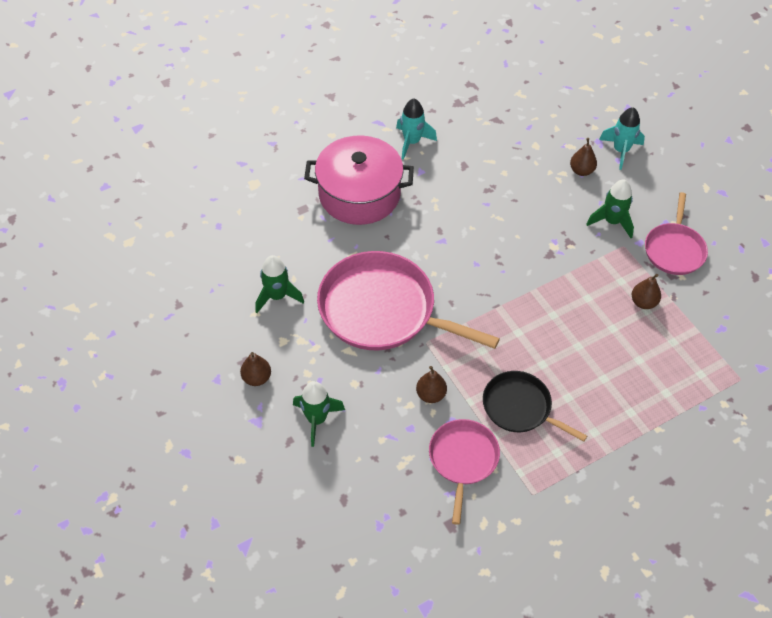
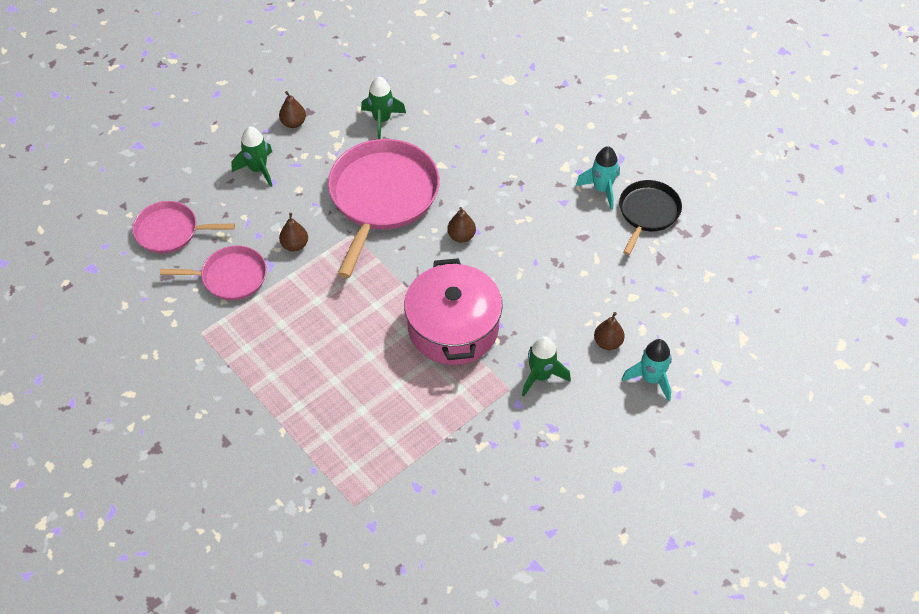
camera: 80 degrees right, 0 degrees up
(359, 194) = (518, 158): pink pot -> pink pot (453, 328)
(520, 407) = (291, 314): black pan -> black pan (647, 213)
(643, 302) = (436, 411): brown pear -> brown pear (461, 236)
(674, 249) = (516, 438): pink pan -> pink pan (170, 231)

